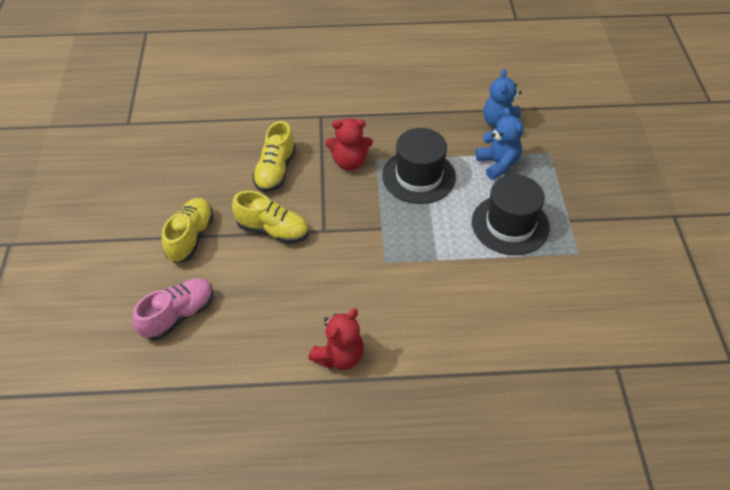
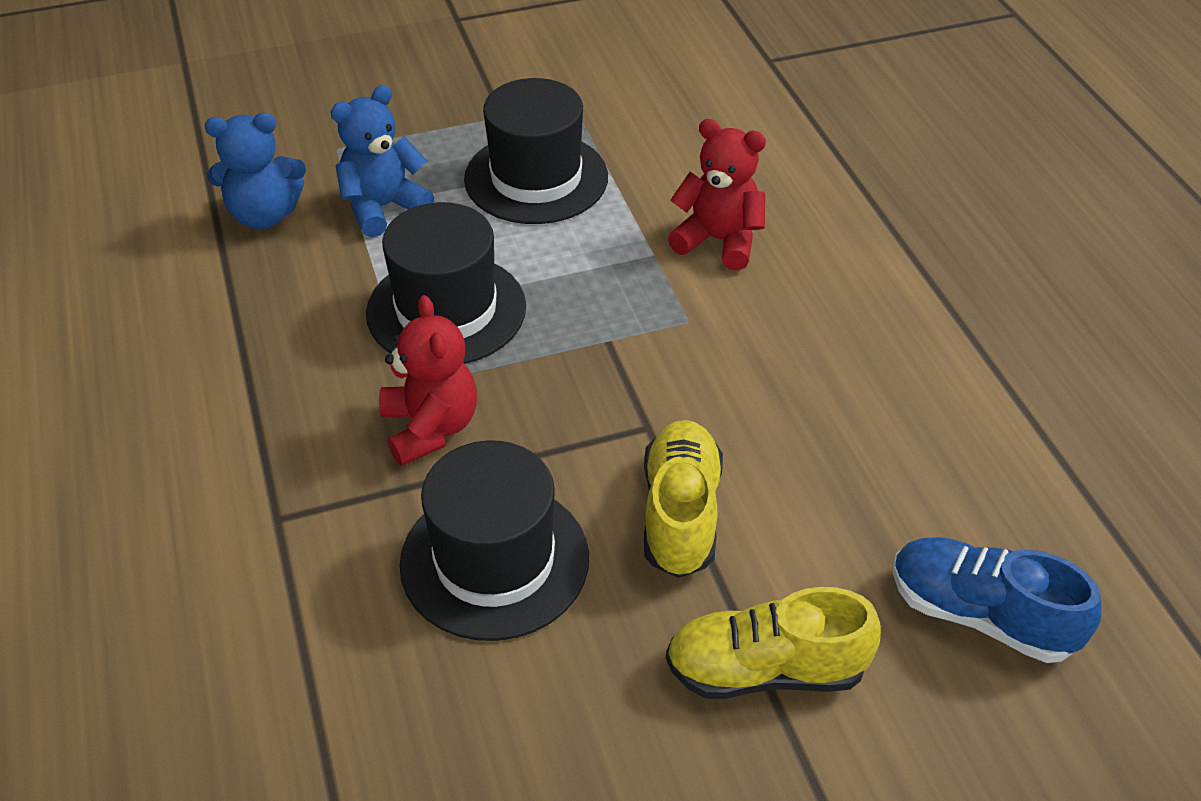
camera: 105 degrees left, 5 degrees down
(178, 315) = (980, 615): pink shoe -> blue shoe
(275, 171) = (494, 560): yellow shoe -> black hat
(339, 356) = (923, 340): red teddy bear -> red teddy bear (718, 240)

